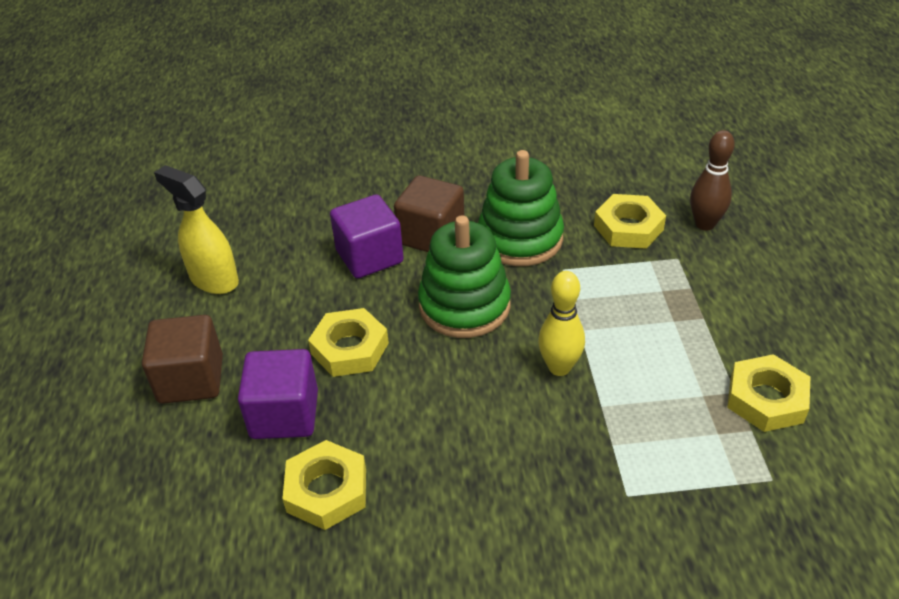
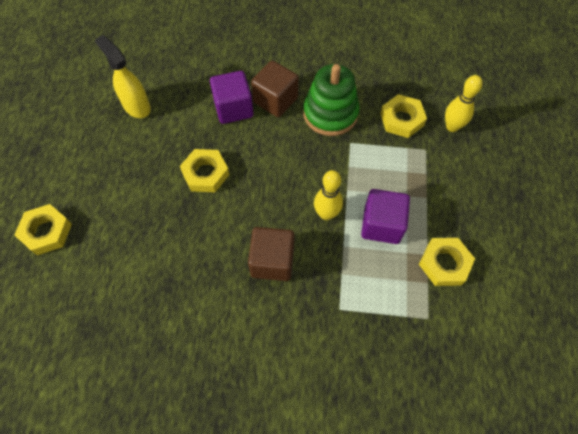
camera: 10 degrees right, 20 degrees up
(191, 379) = (109, 175): brown cube -> brown cube (272, 261)
(284, 414) = (157, 211): purple cube -> purple cube (381, 225)
(326, 490) = (170, 267): yellow nut -> yellow nut (46, 232)
(464, 305) = (282, 157): green stacking toy -> none
(705, 224) = (452, 127): brown bowling pin -> yellow bowling pin

